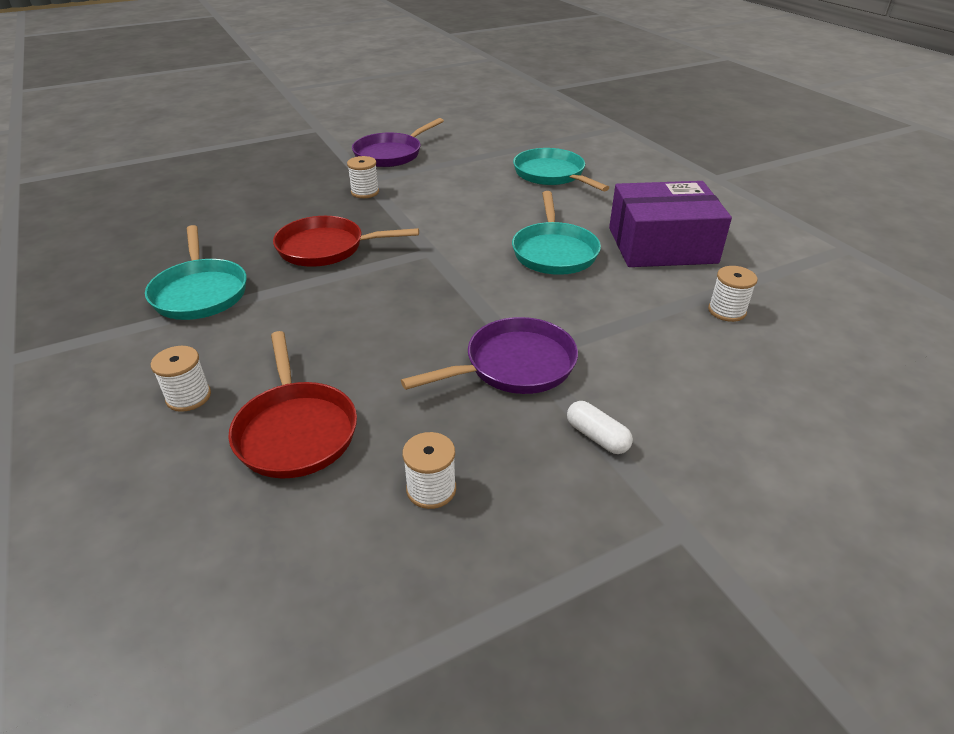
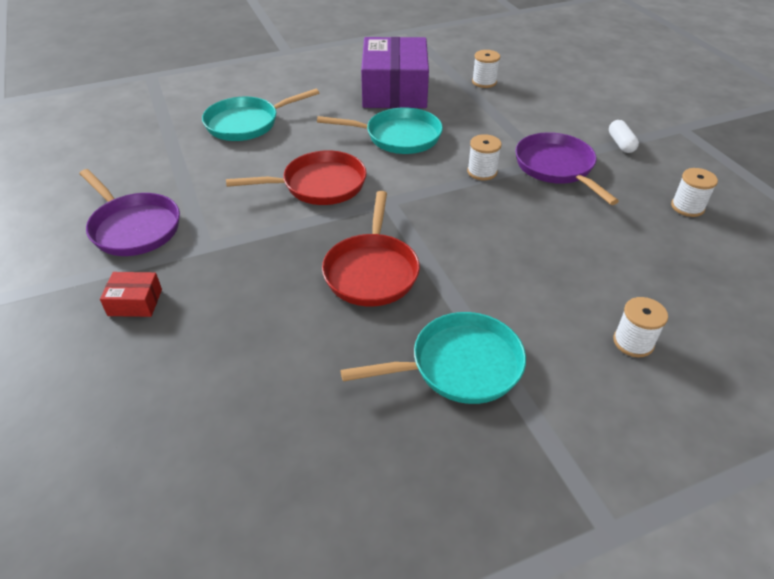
camera: 85 degrees left, 5 degrees up
(295, 430) = (654, 271): red pan -> red pan (318, 185)
(308, 166) = (135, 302): none -> red box
(365, 192) = (240, 247): white spool -> white spool (482, 172)
(597, 437) = (621, 144): white capsule -> white capsule turned 60 degrees counterclockwise

